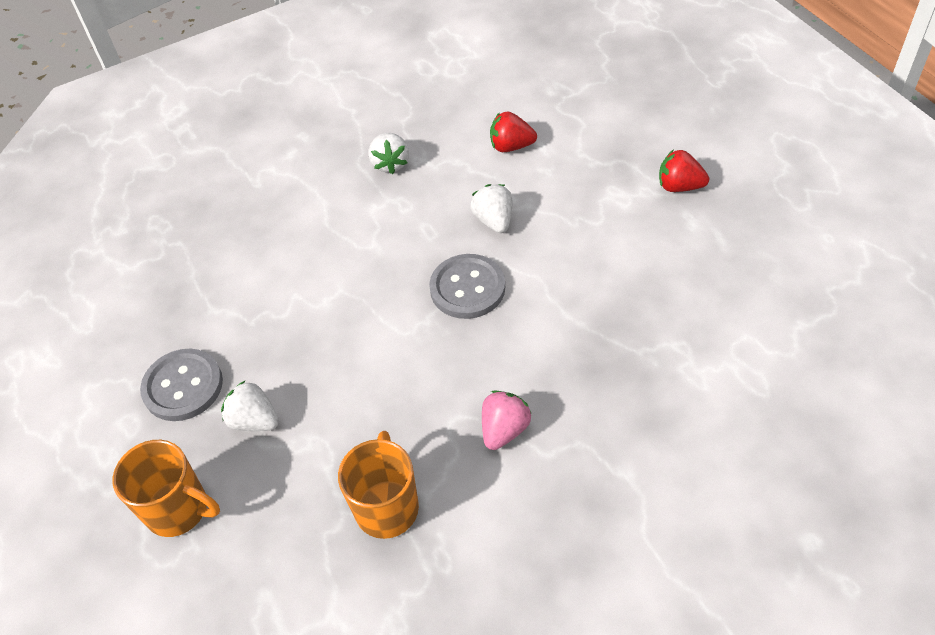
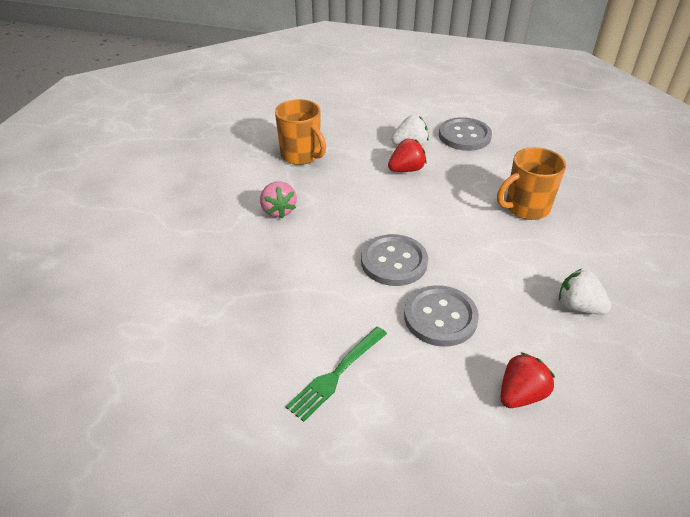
camera: 130 degrees right, 10 degrees down
(179, 509) = (390, 109): orange mug -> orange mug (525, 208)
(494, 220) = (440, 317): white strawberry -> grey button
(615, 233) = (336, 374): none -> green fork
(679, 186) = (325, 469): red strawberry -> red strawberry (406, 169)

